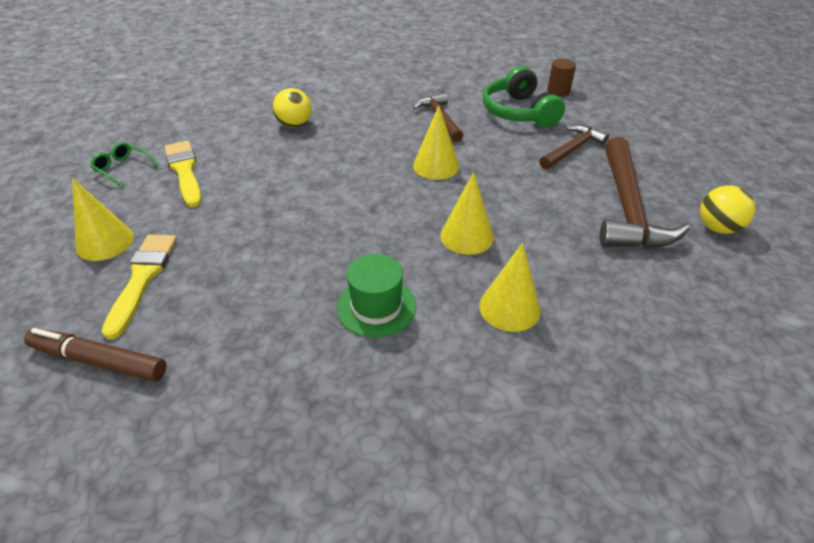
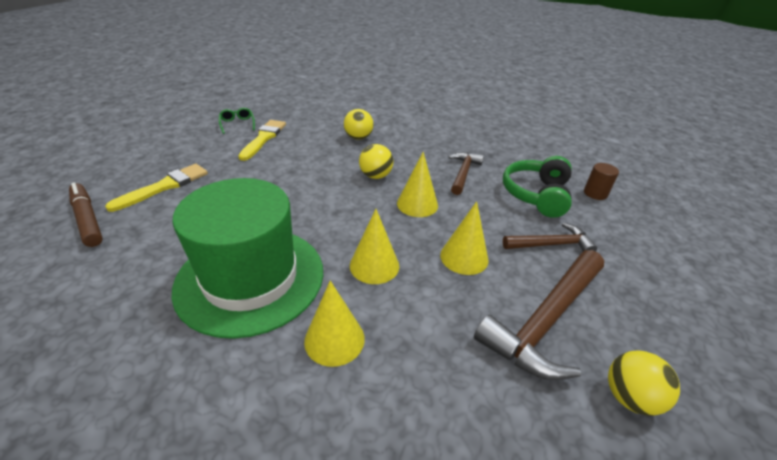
camera: 35 degrees right, 5 degrees down
(105, 242) = (177, 158): yellow cone -> yellow cone (464, 257)
(365, 157) = (376, 176): none -> yellow ball
(376, 306) = (250, 278): green hat -> green hat, size x2.11

